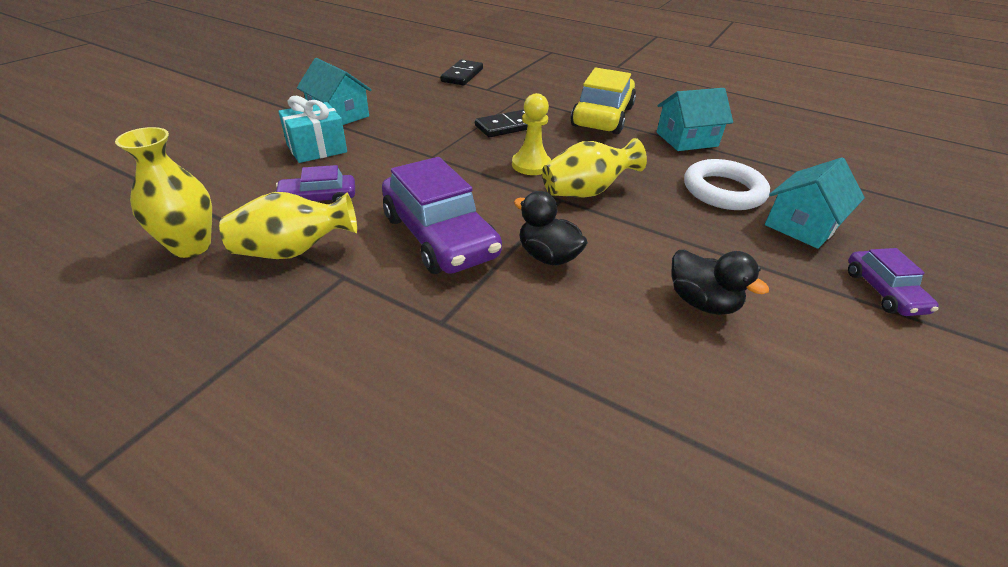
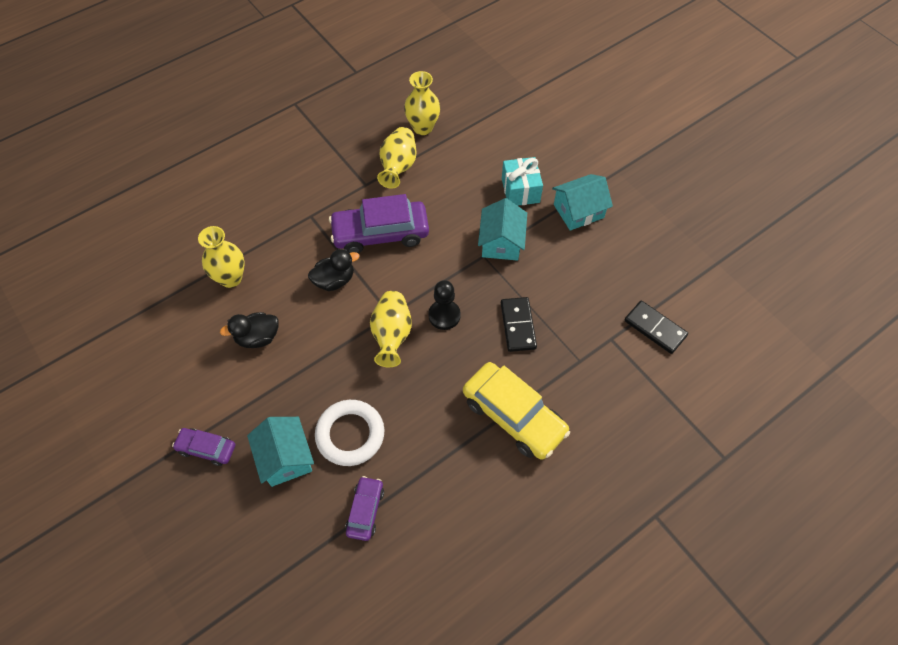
camera: 115 degrees right, 20 degrees up
(318, 199) = (449, 183): purple car -> purple car (365, 510)
(531, 165) = (444, 315): yellow pawn -> black pawn
(638, 382) = (231, 278): none -> yellow vase
(686, 139) = (441, 466): turquoise house -> turquoise house (501, 242)

